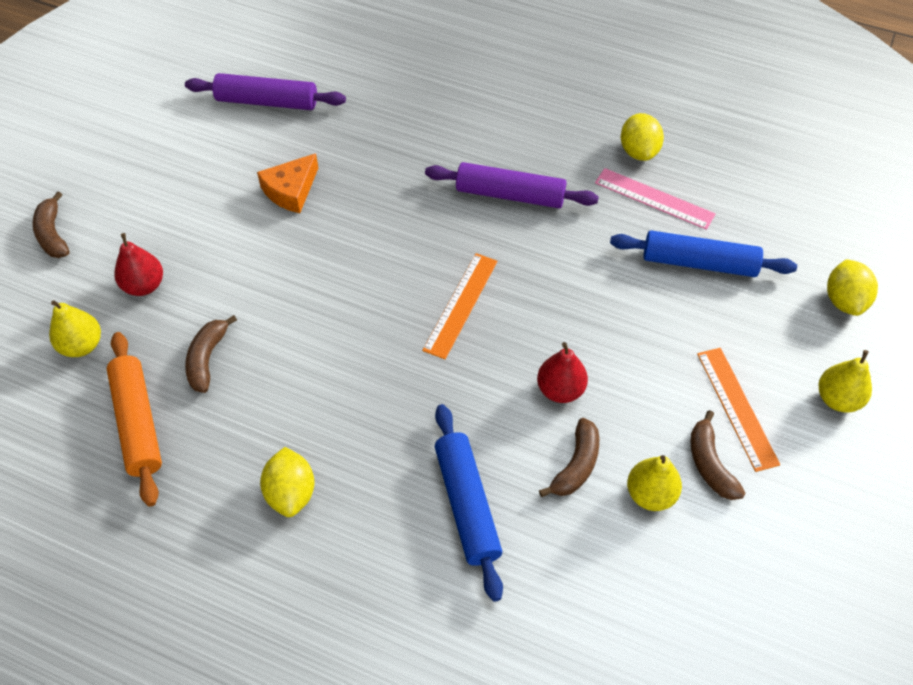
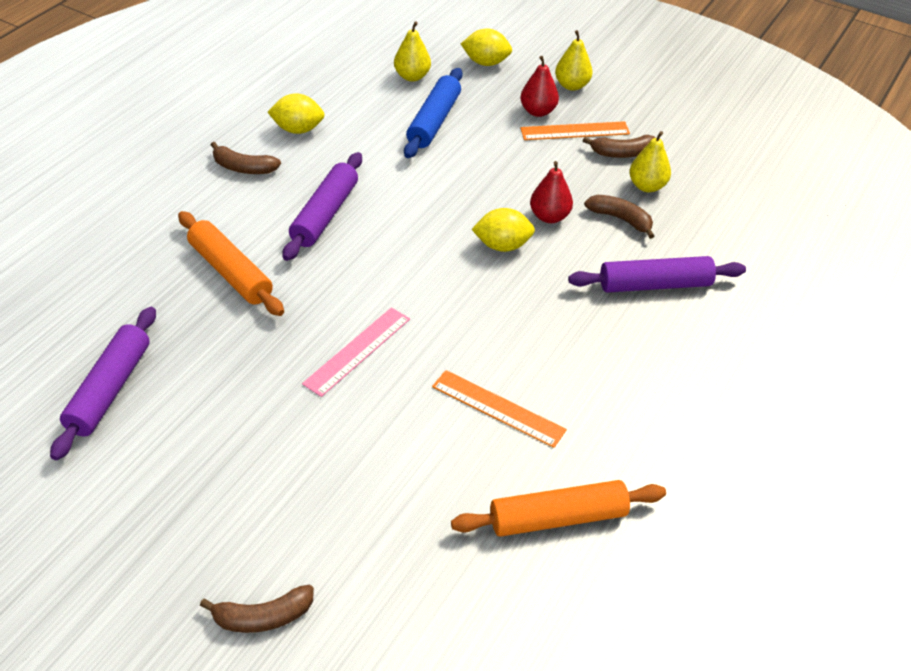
camera: 85 degrees left, 10 degrees down
(82, 345) = (448, 575): yellow pear -> yellow pear (412, 76)
(144, 285) = (372, 514): red pear -> red pear (538, 111)
(207, 359) = (484, 457): brown banana -> brown banana (243, 168)
(291, 190) = (265, 375): orange cheese -> none
(291, 493) = (642, 397): yellow lemon -> yellow lemon (502, 246)
(413, 144) = (230, 272): none -> orange rolling pin
(461, 305) = (450, 263): orange ruler -> orange ruler (498, 408)
(467, 504) = (655, 285): blue rolling pin -> purple rolling pin
(654, 198) = (357, 131): pink ruler -> pink ruler (357, 351)

